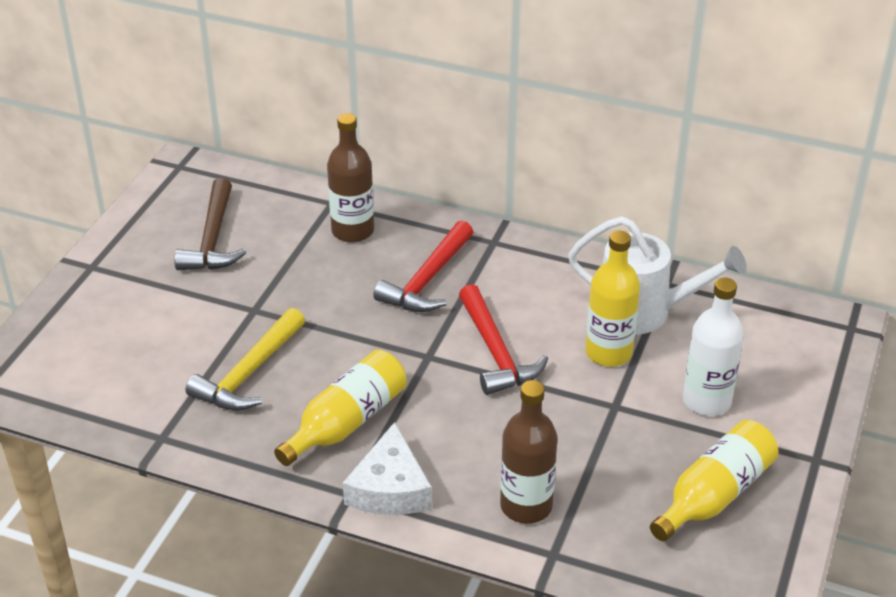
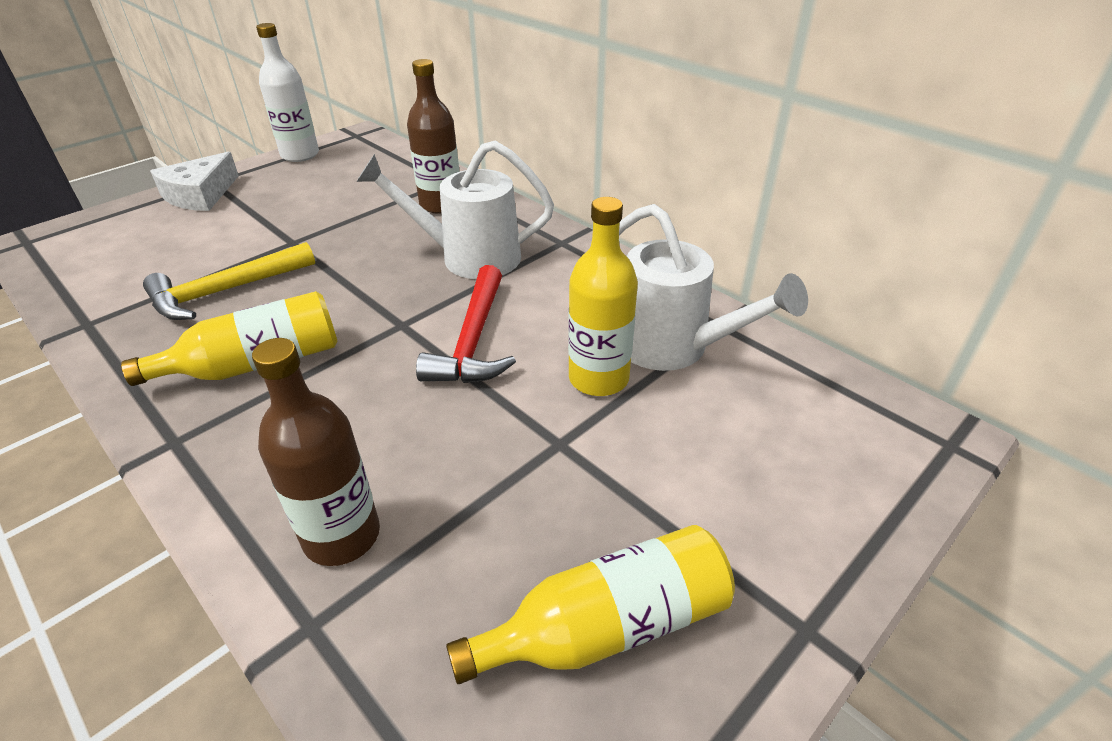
camera: 25 degrees right, 0 degrees up
(213, 239) = (322, 184): brown hammer -> none
(390, 488) = (218, 451): white cheese -> white cheese (200, 195)
(427, 280) = (468, 257): red hammer -> white watering can
(706, 401) = (684, 477): white bottle -> white bottle (300, 155)

